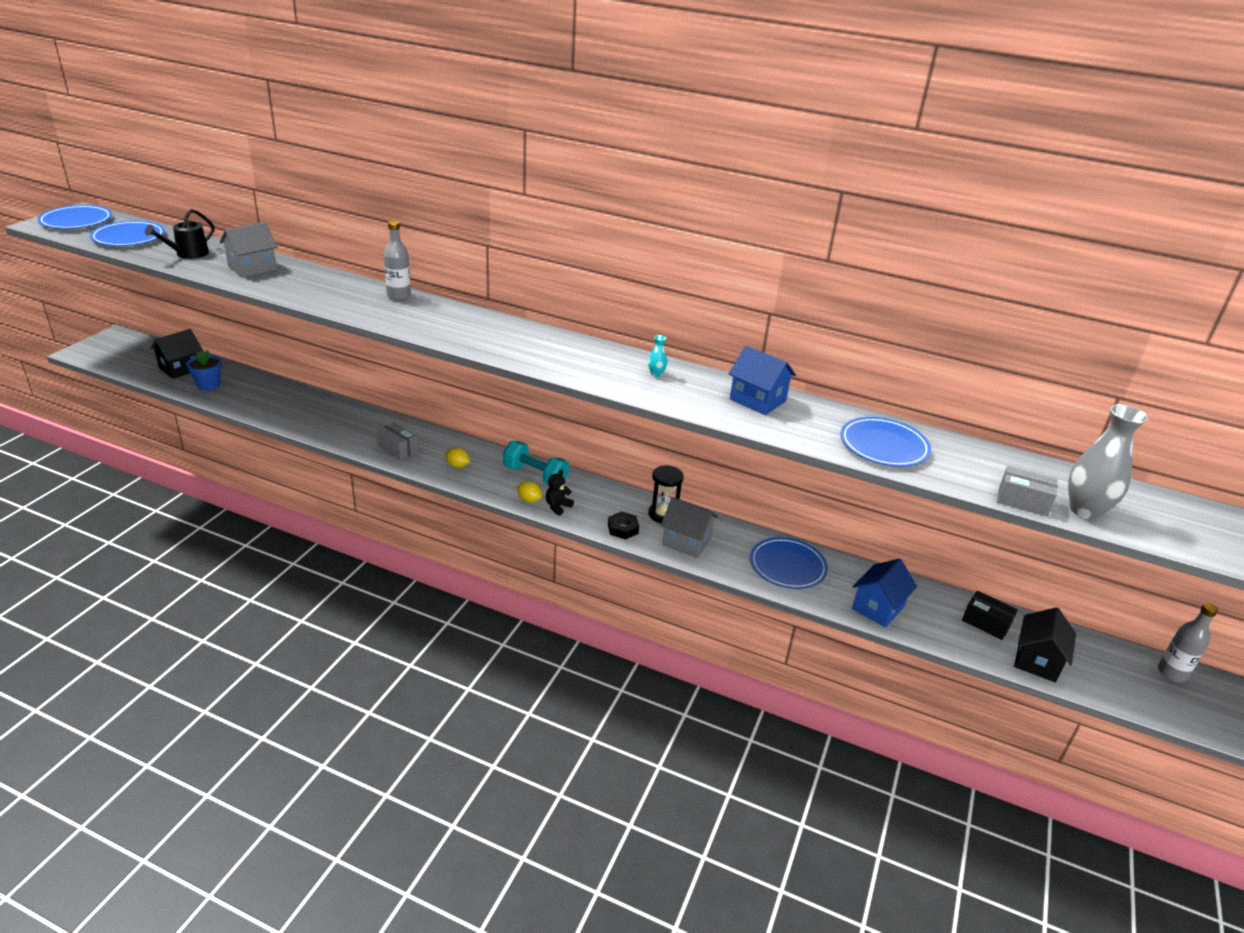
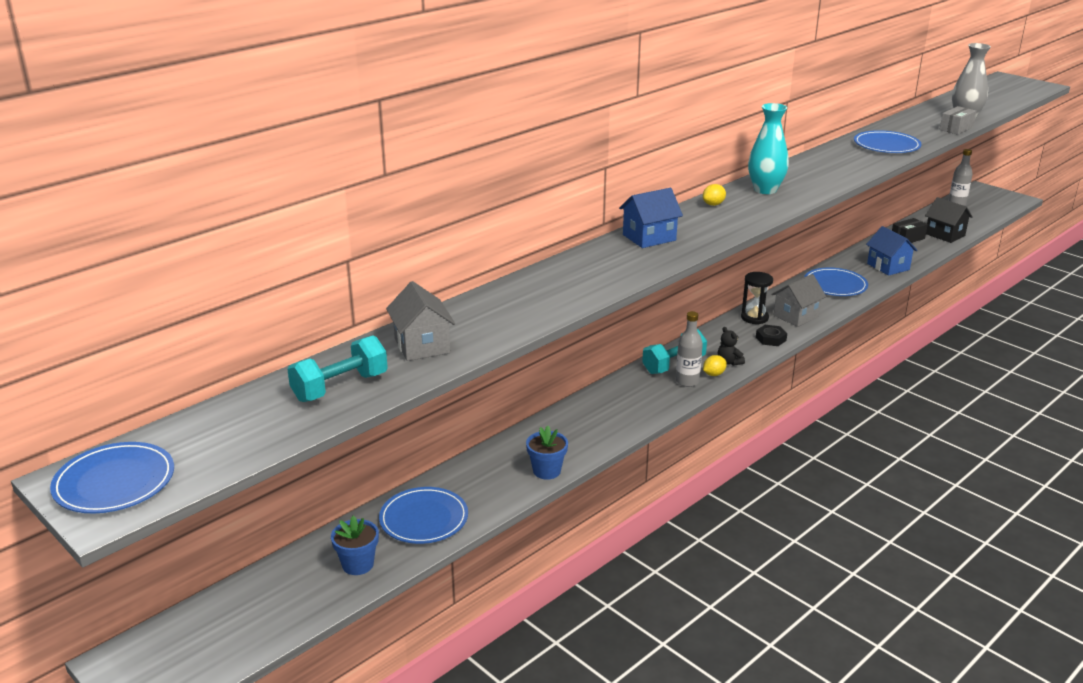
camera: 65 degrees left, 5 degrees down
(129, 237) = (235, 433): blue plate -> blue plate (424, 519)
(181, 368) = (287, 589): black house -> none
(188, 254) = (340, 387): black watering can -> turquoise dumbbell
(337, 436) = (547, 471): none -> blue flower pot
(397, 449) = (592, 434): grey box -> none
(399, 296) = (554, 270): grey bottle -> grey bottle (687, 381)
(458, 465) = (639, 403): yellow lemon -> yellow lemon (713, 204)
(656, 374) = (765, 190): turquoise vase -> turquoise vase, size x2.36
(757, 400) = (816, 166): blue house -> blue house (649, 237)

